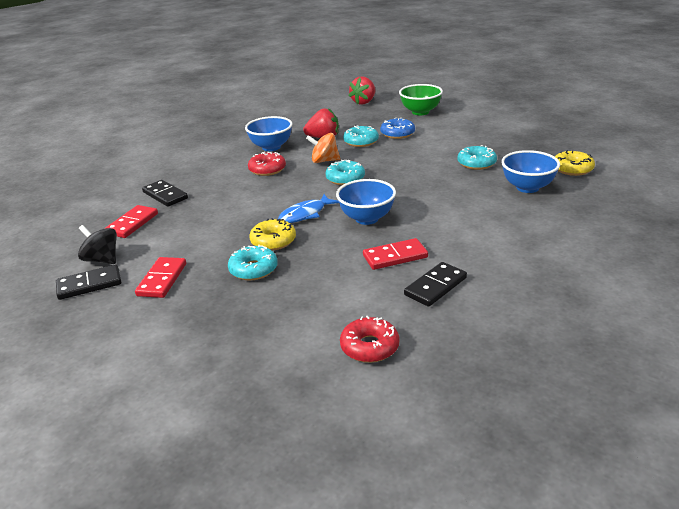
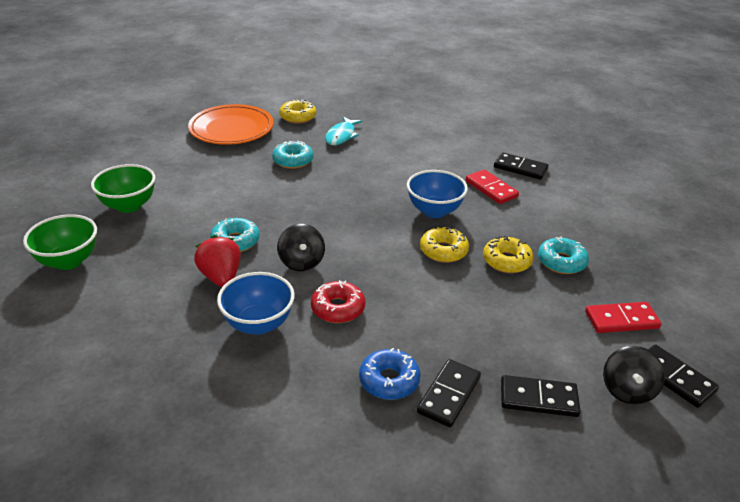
camera: 110 degrees left, 5 degrees up
(132, 224) = (538, 398): red domino -> black domino
(305, 214) = (443, 251): blue fish -> yellow donut
(324, 161) = (301, 262): orange spinning top -> black spinning top
(345, 178) = (349, 237): turquoise donut -> none
(364, 102) = (69, 261): red strawberry -> green bowl
(369, 347) = (608, 187): red donut -> none
(397, 134) = (208, 216): blue donut -> blue donut (389, 380)
(527, 187) = (341, 136): blue bowl -> turquoise fish
(541, 140) = (231, 129): none -> orange plate

